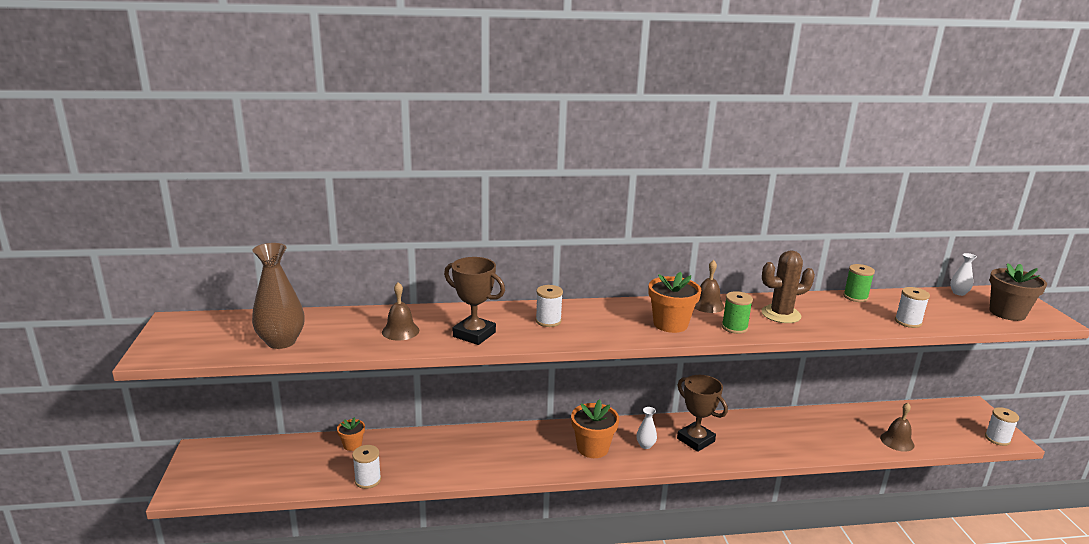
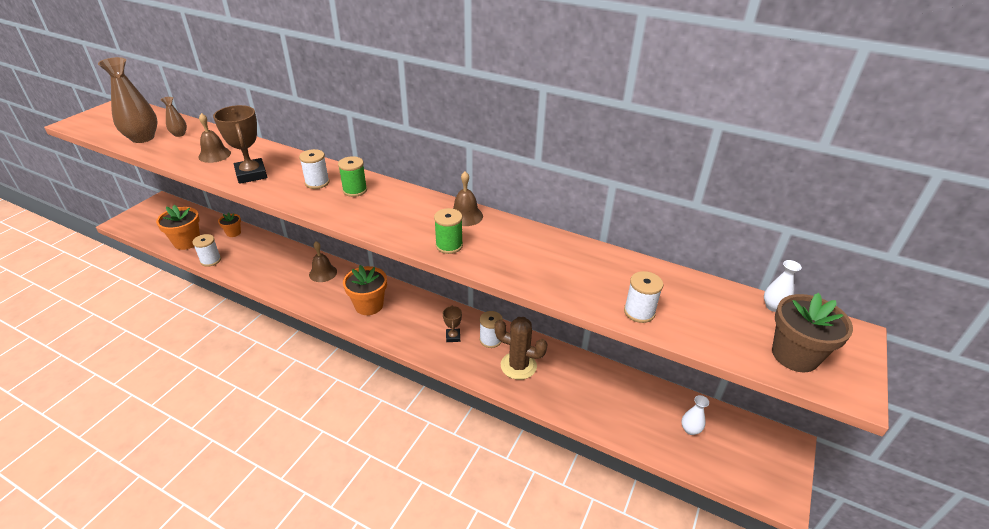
camera: 35 degrees right, 15 degrees up
(319, 326) = (179, 134): none -> brown vase
(645, 445) = (409, 322): white vase -> white vase (690, 429)
(670, 324) = (401, 221): orange flower pot -> orange flower pot (187, 242)
(695, 440) = (453, 337): brown trophy -> brown trophy, size x0.54
(781, 314) = (516, 250): brown cactus -> brown cactus (518, 366)
(855, 297) = (631, 263): green spool -> green spool (355, 190)
(897, 441) = (638, 431): brown bell -> brown bell (323, 273)
(997, 439) = (763, 489): white spool -> white spool (490, 340)

